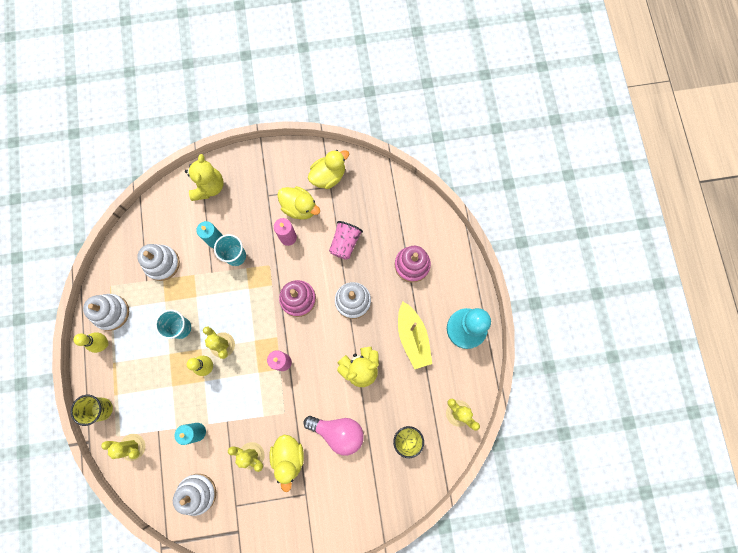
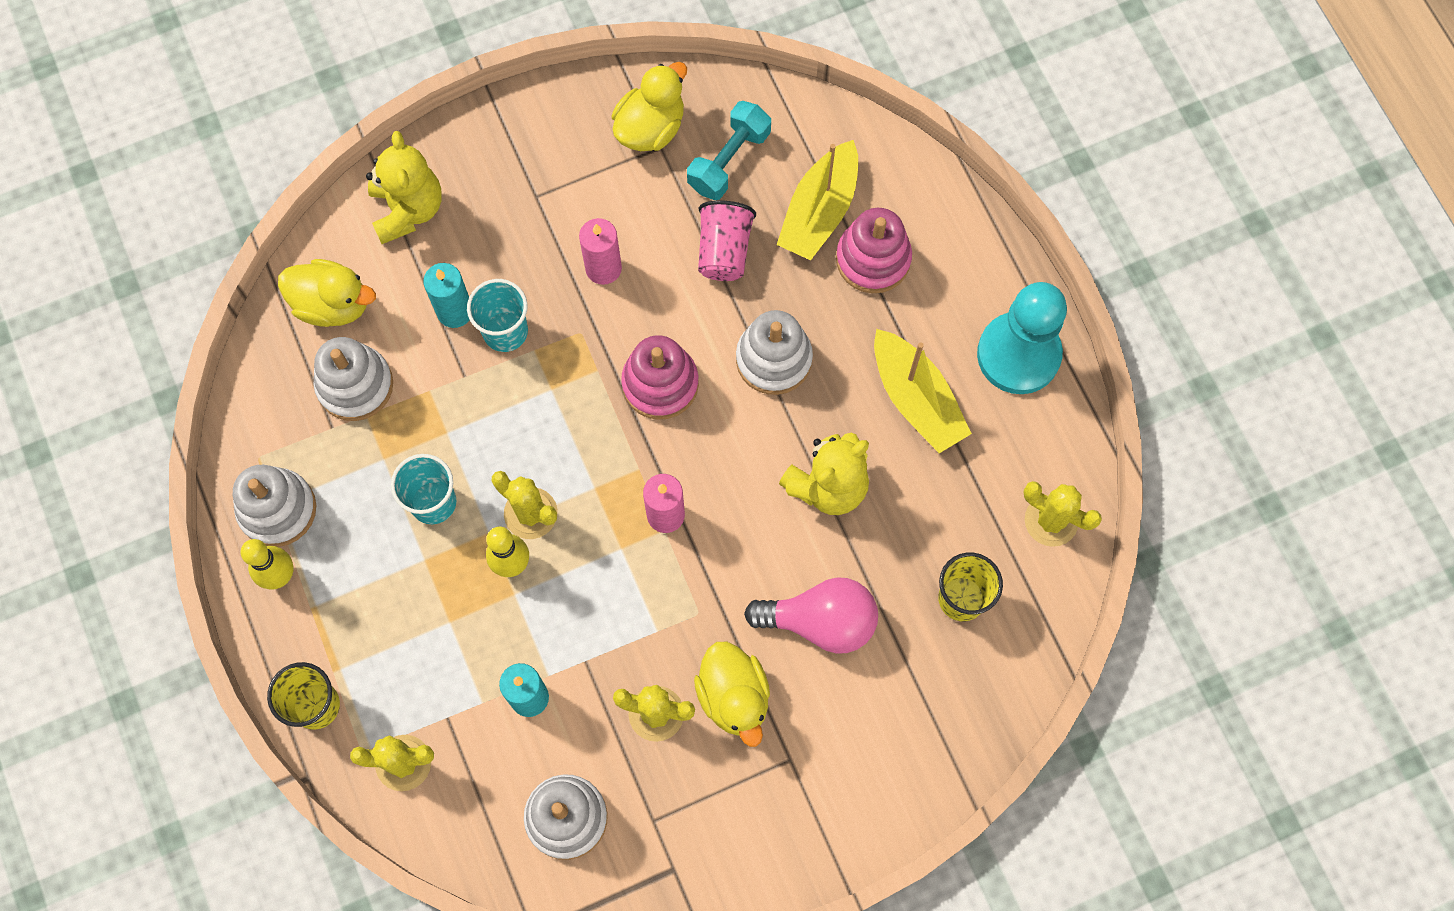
camera: 15 degrees left, 5 degrees down
(299, 207) = (610, 204): yellow duck -> yellow duck (333, 304)
(359, 201) = (729, 160): none -> turquoise dumbbell
(394, 235) = (819, 211): none -> yellow boat

